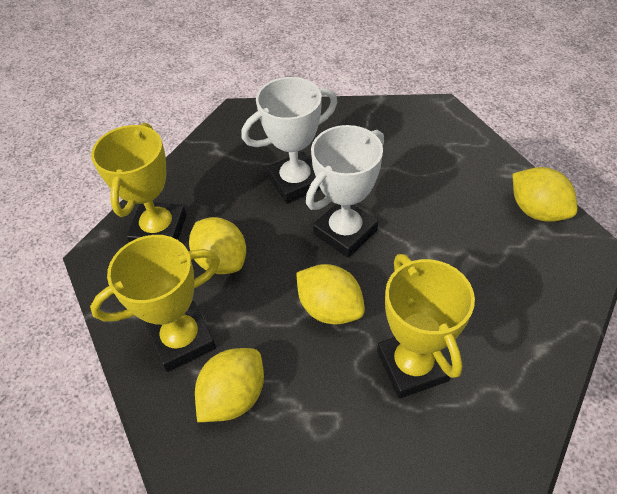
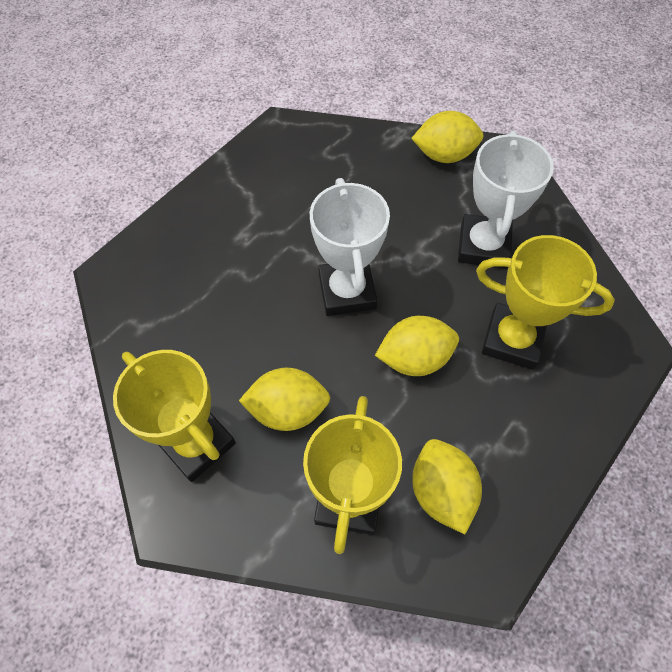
camera: 55 degrees left, 10 degrees up
(295, 182) = (253, 288): white trophy -> white trophy (483, 246)

